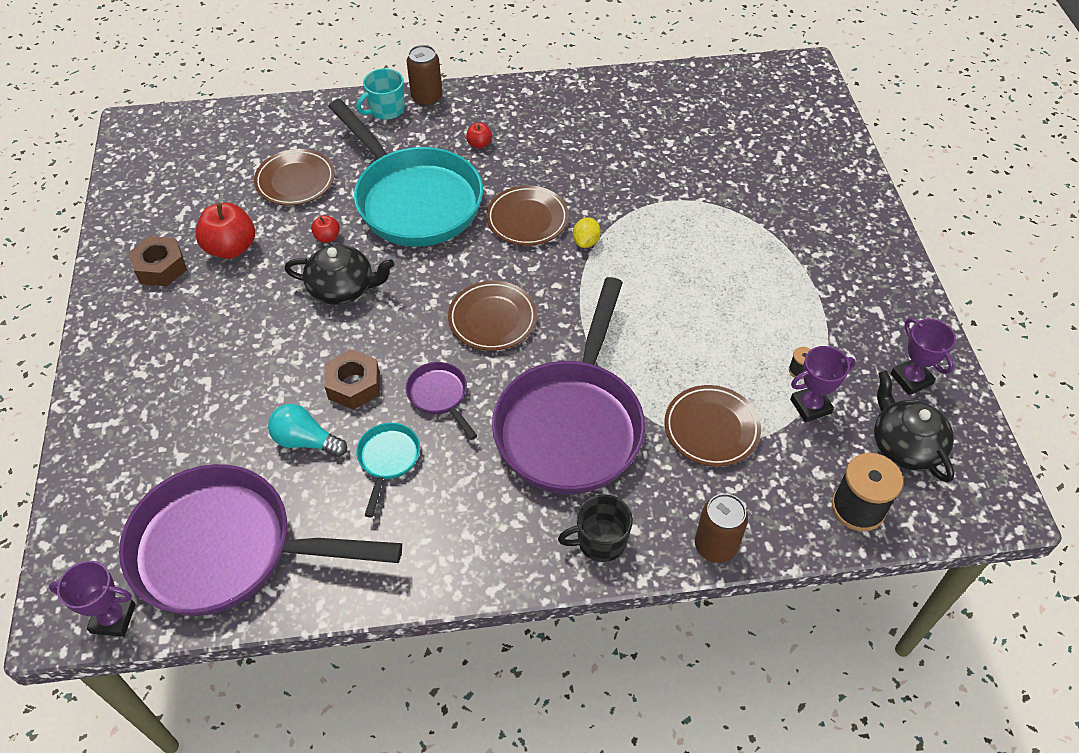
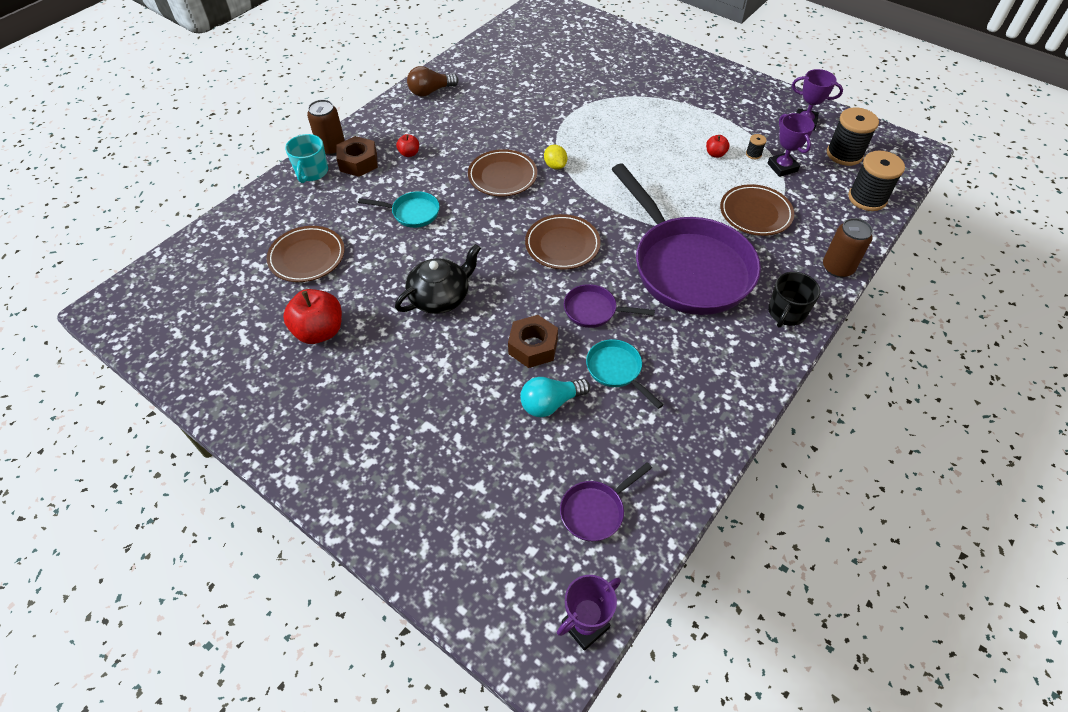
camera: 45 degrees left, 0 degrees up
(161, 267) = (280, 384): brown nut -> brown nut (358, 162)
(226, 549) = (595, 511): purple pan -> purple pan, size x0.42
(327, 237) = (384, 275): red apple -> red apple (715, 154)
(413, 200) = (412, 213): turquoise pan -> turquoise pan, size x0.42
(572, 96) = (430, 91): none -> brown light bulb
(810, 406) = (782, 167): purple trophy -> purple trophy turned 45 degrees counterclockwise
(905, 445) = (844, 154): black teapot -> black spool

